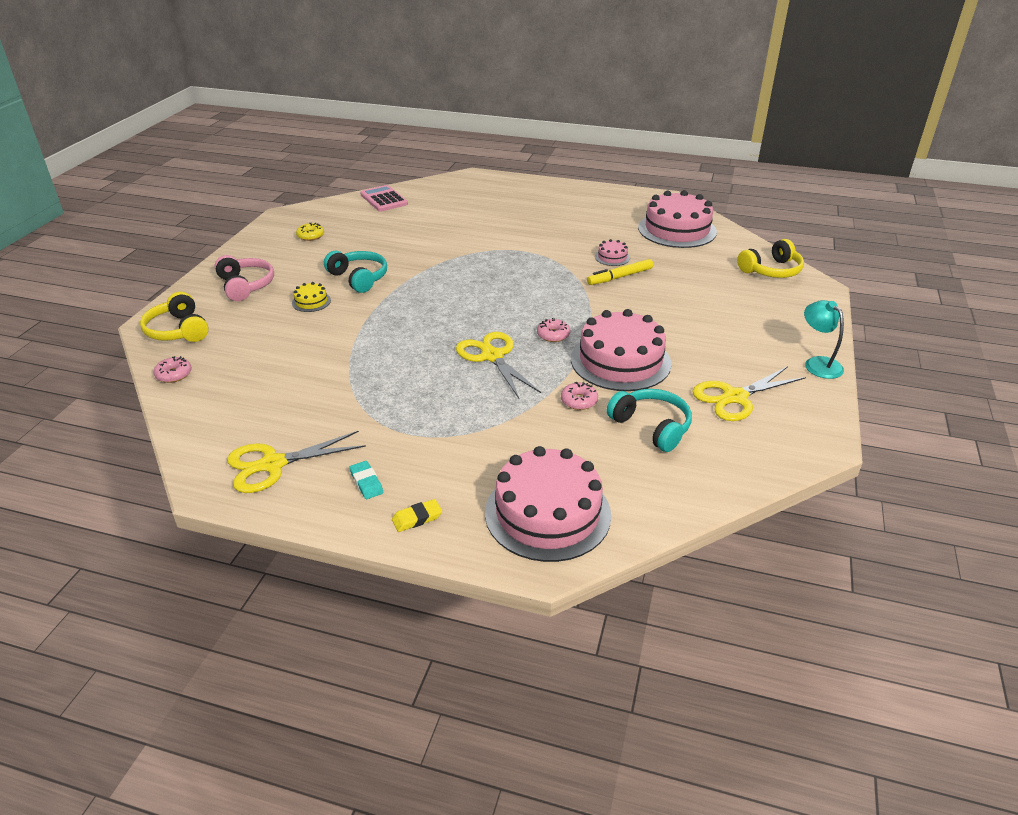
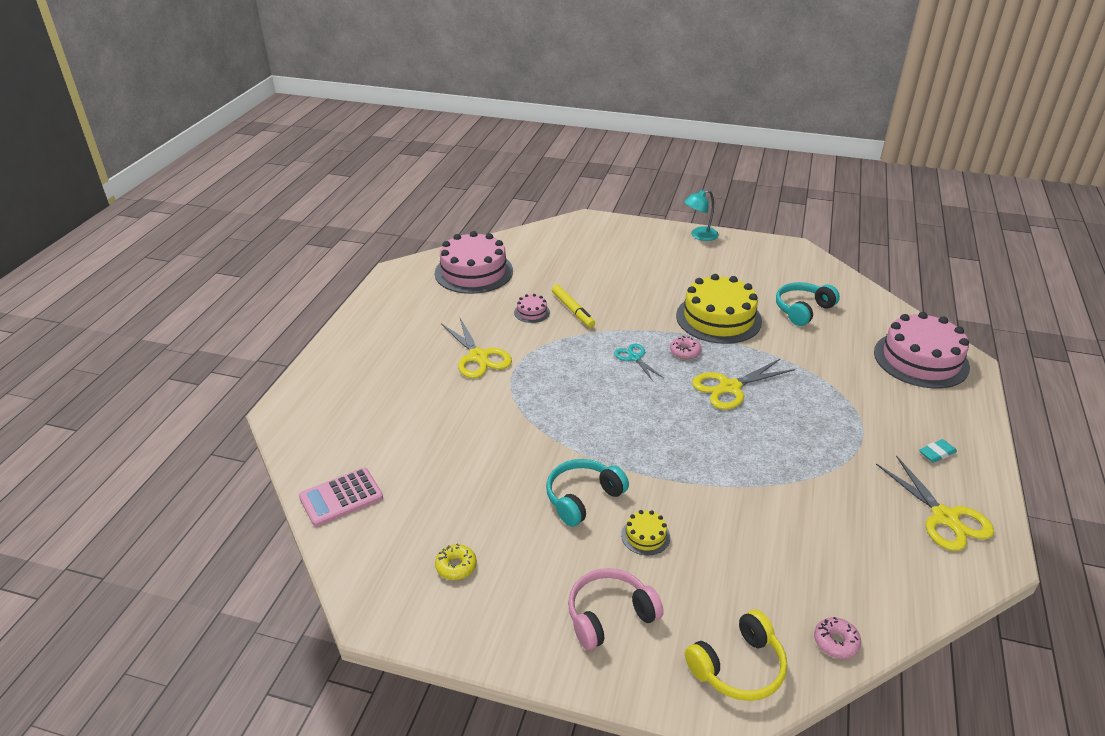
camera: 90 degrees left, 0 degrees up
(417, 518) = (961, 422): yellow eraser -> none
(541, 306) = (634, 358): none -> turquoise scissors
(579, 401) = (782, 341): pink donut -> none
(620, 361) = (718, 318): pink cake -> yellow cake
(735, 397) = (753, 272): yellow scissors -> yellow scissors (478, 357)
(771, 270) = (558, 235): yellow headphones -> none

